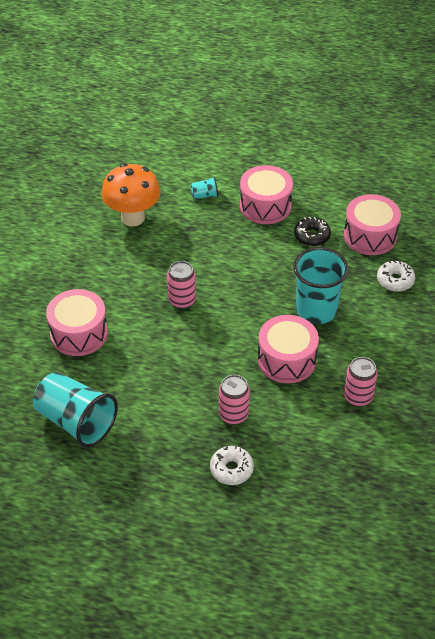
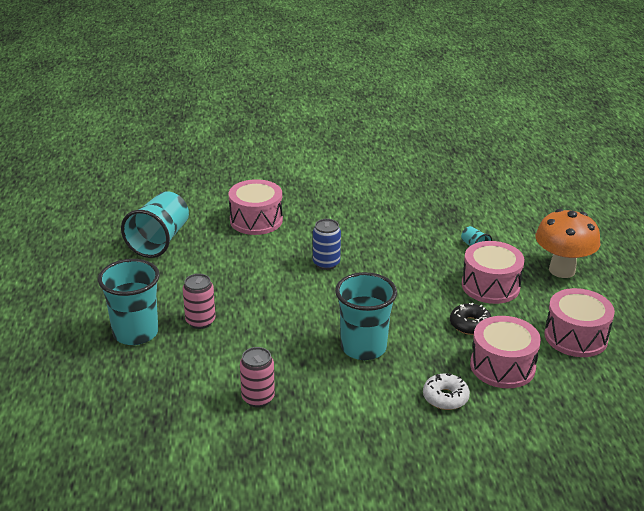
camera: 70 degrees right, 15 degrees down
(133, 218) = (413, 215): orange mushroom -> orange mushroom (562, 270)
(182, 300) = (326, 263): pink can -> blue can
(231, 469) = (135, 333): white donut -> turquoise cup
(286, 360) = (285, 340): pink drum -> pink drum (576, 337)

